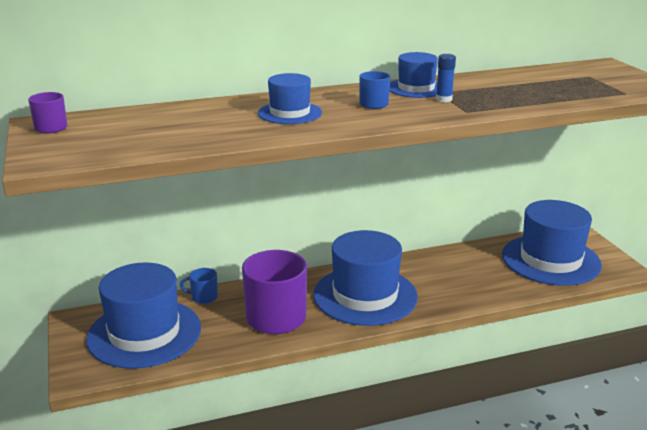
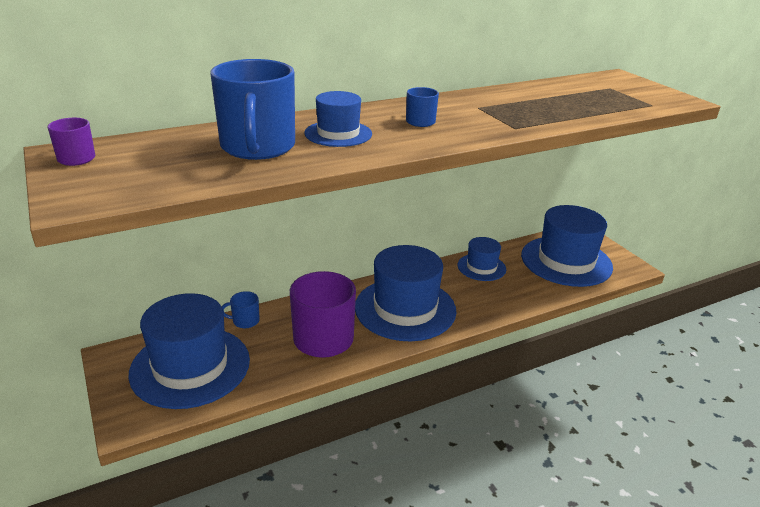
camera: 10 degrees left, 5 degrees up
(211, 123) = (257, 147): none -> blue mug
(416, 88) = (455, 103): blue hat -> blue hat (481, 267)
(444, 99) = (487, 115): blue glue stick -> none

